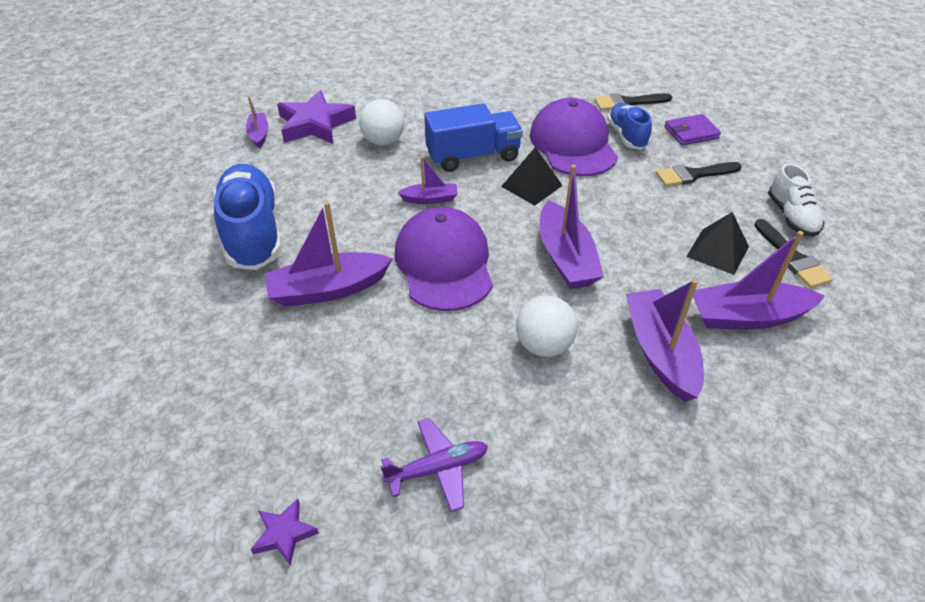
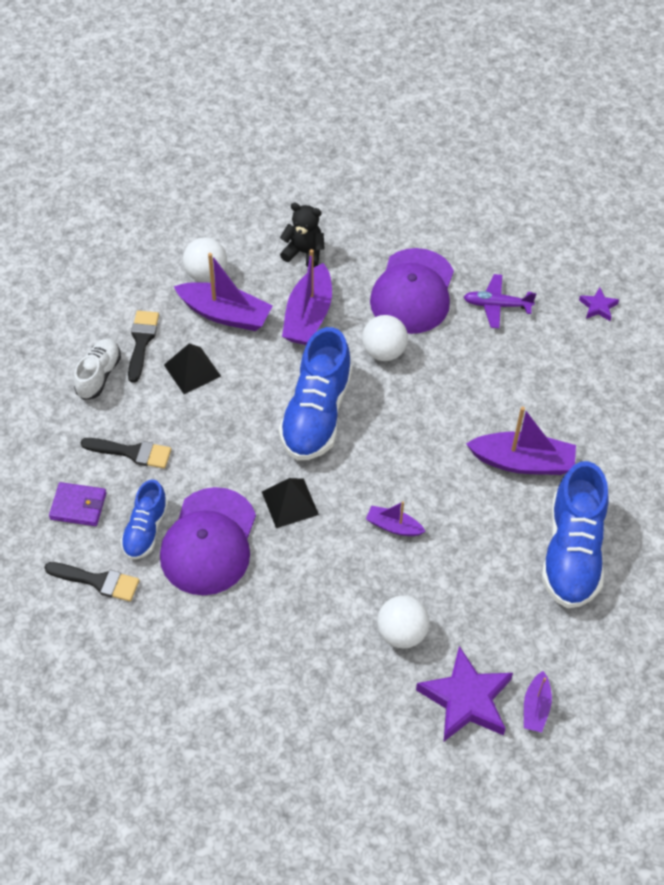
camera: 155 degrees left, 10 degrees up
(444, 263) = (418, 449): purple cap -> purple cap (413, 292)
(473, 156) = (320, 568): blue truck -> none
(565, 257) = (316, 414): purple boat -> blue shoe
(741, 435) = (304, 253): none -> black teddy bear
(818, 354) = (206, 274): none -> white ball

